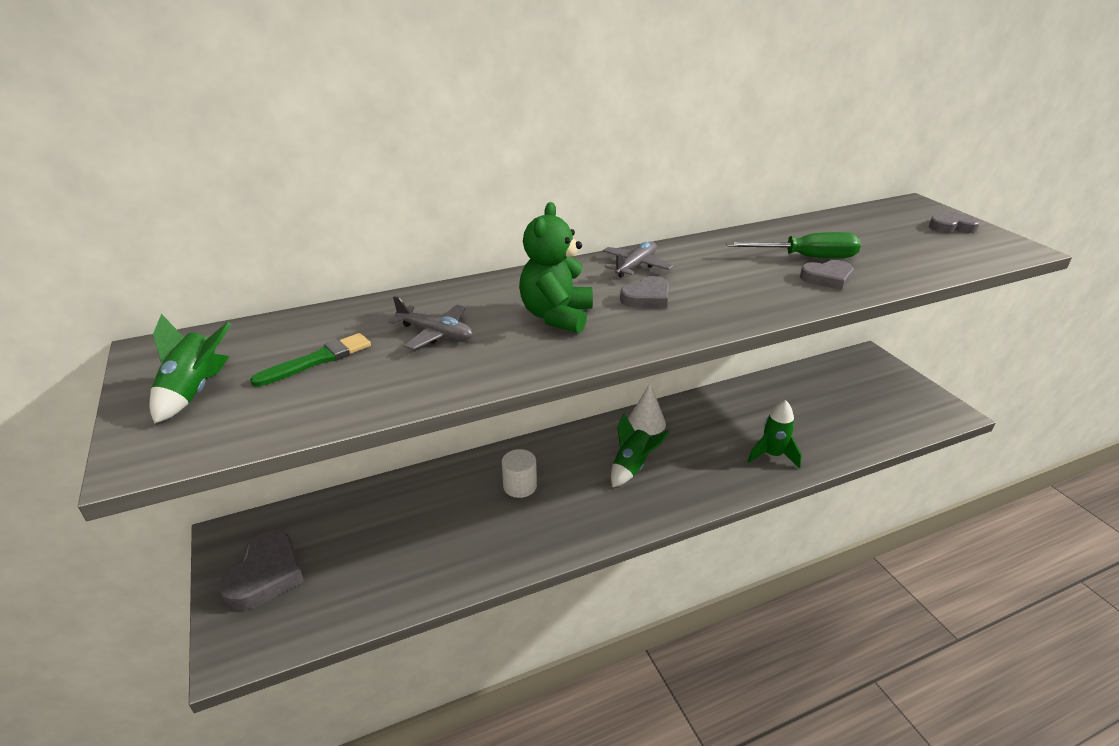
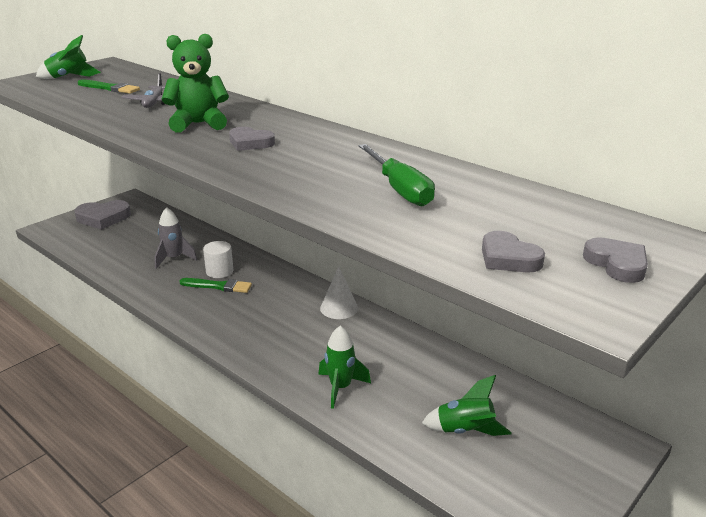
camera: 65 degrees right, 5 degrees down
(459, 519) = (174, 259): none -> grey rocket
(553, 493) = (218, 286): none -> green brush
(632, 467) = (271, 313): green rocket -> green rocket (465, 431)
(636, 266) = (307, 133): grey plane -> none
(827, 278) = (356, 201): grey heart -> grey heart (508, 258)

